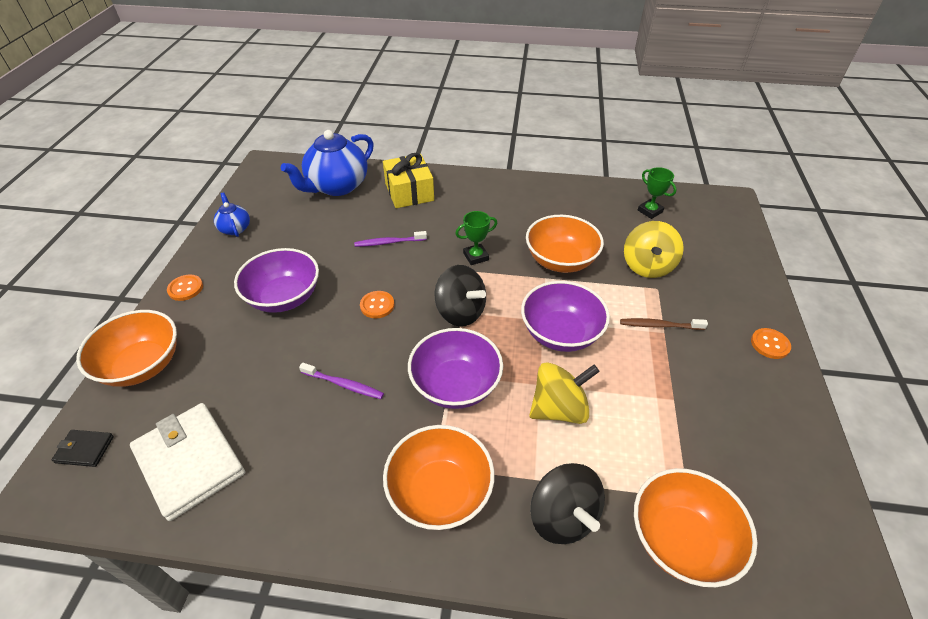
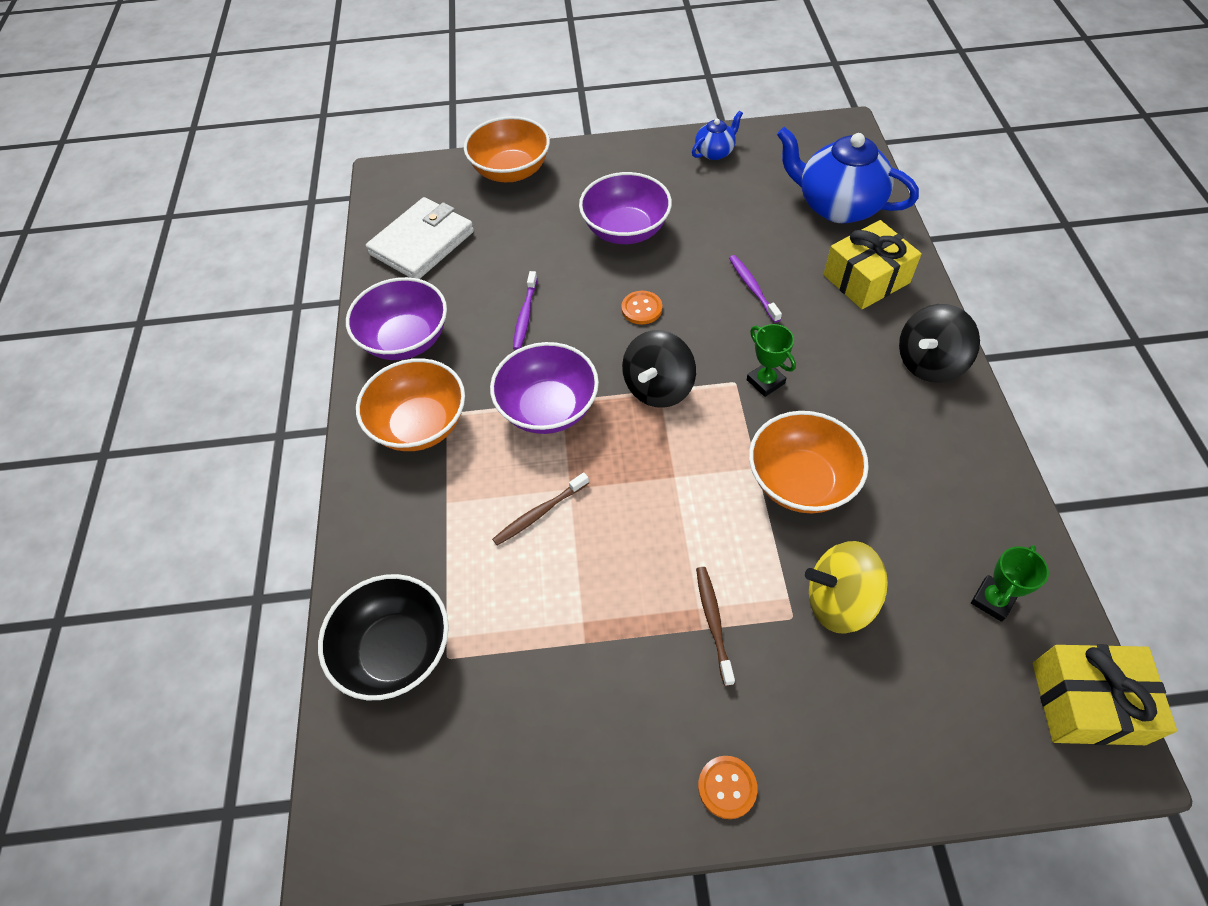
camera: 80 degrees right, 10 degrees up
(85, 449) = (422, 179): black wallet -> none
(185, 288) = (611, 156): orange button -> none
(559, 409) = (540, 513): yellow spinning top -> brown toothbrush
(560, 333) = (658, 500): purple bowl -> purple bowl (406, 339)
(563, 516) = (408, 534): black spinning top -> black spinning top (929, 363)
(681, 540) = (396, 651): orange bowl -> black bowl
(706, 200) = (1087, 702): none -> yellow gift

